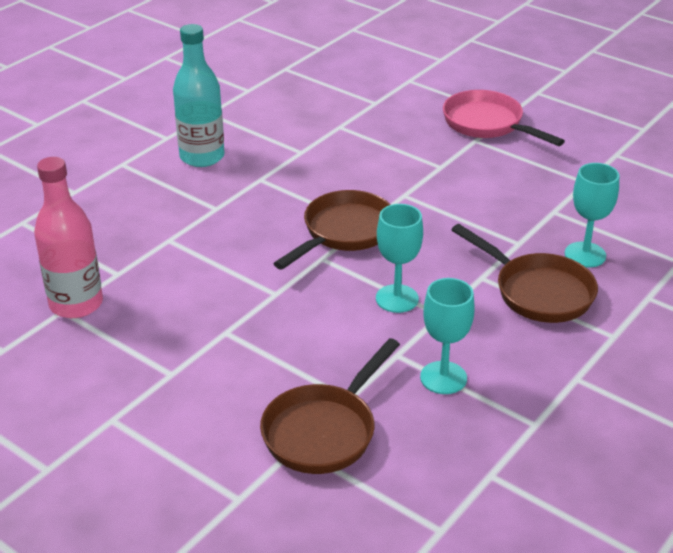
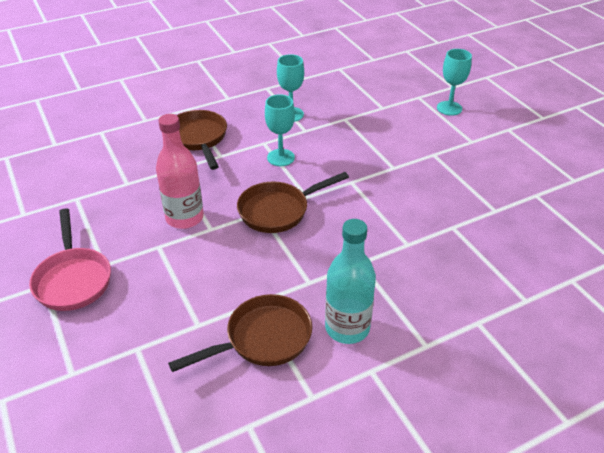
camera: 155 degrees left, 5 degrees up
(76, 304) = (485, 212): pink bottle -> pink bottle (184, 218)
(324, 431) = (365, 109): brown pan -> brown pan (262, 339)
(585, 255) = (146, 150): turquoise goblet -> turquoise goblet (449, 108)

